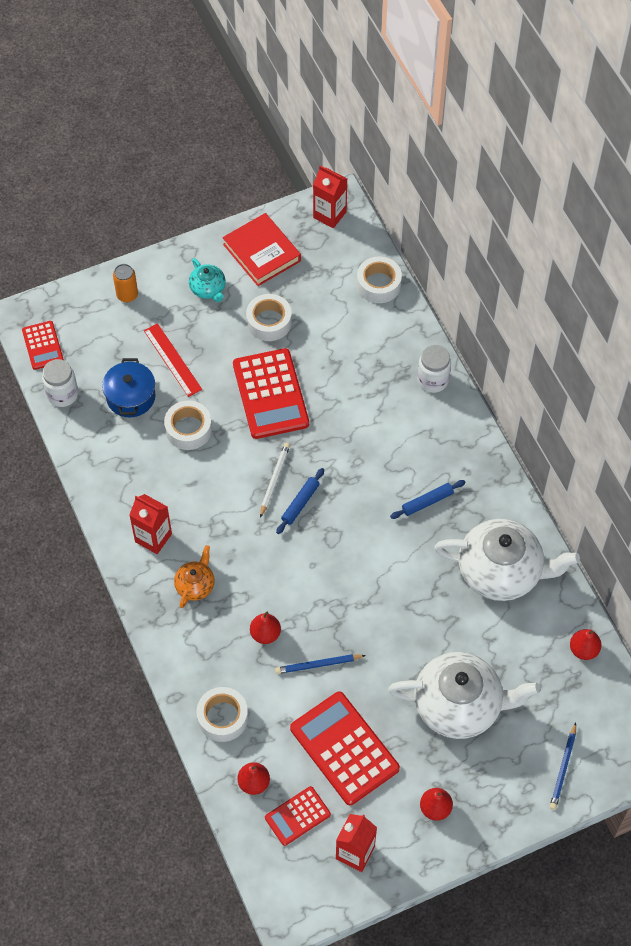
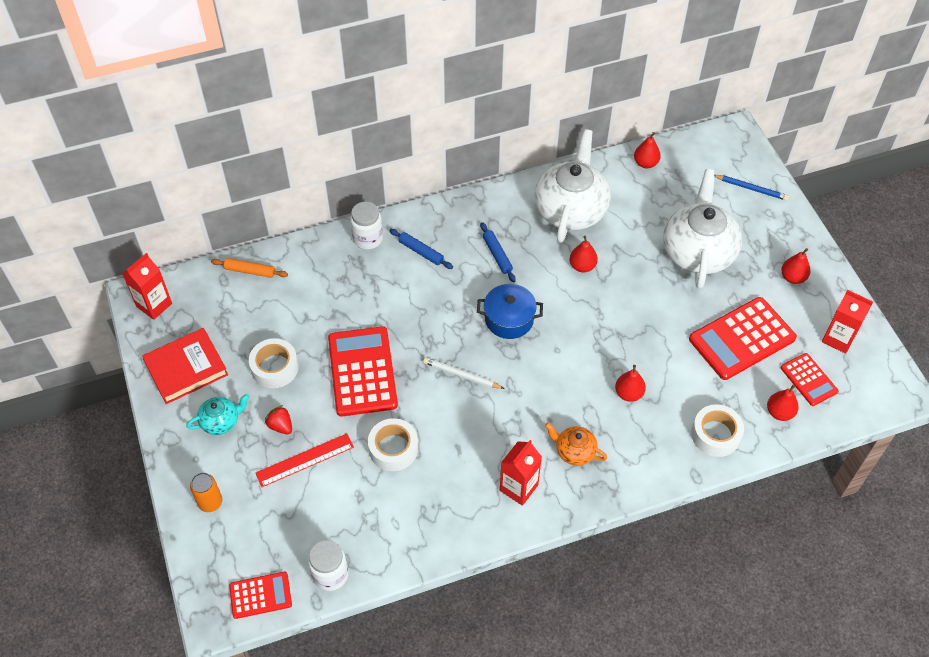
camera: 85 degrees left, 5 degrees down
(130, 397) = (345, 503): blue pot -> blue pot (509, 319)
(206, 336) = (281, 426): none -> red strawberry
(271, 394) = (362, 371): red calculator -> red calculator turned 90 degrees counterclockwise
(300, 503) = (490, 355): blue rolling pin -> blue rolling pin (421, 252)
(318, 665) = (660, 353): blue pencil -> none
(378, 284) = (250, 271): white tape -> orange rolling pin
(423, 585) = (582, 266): none -> red pear

